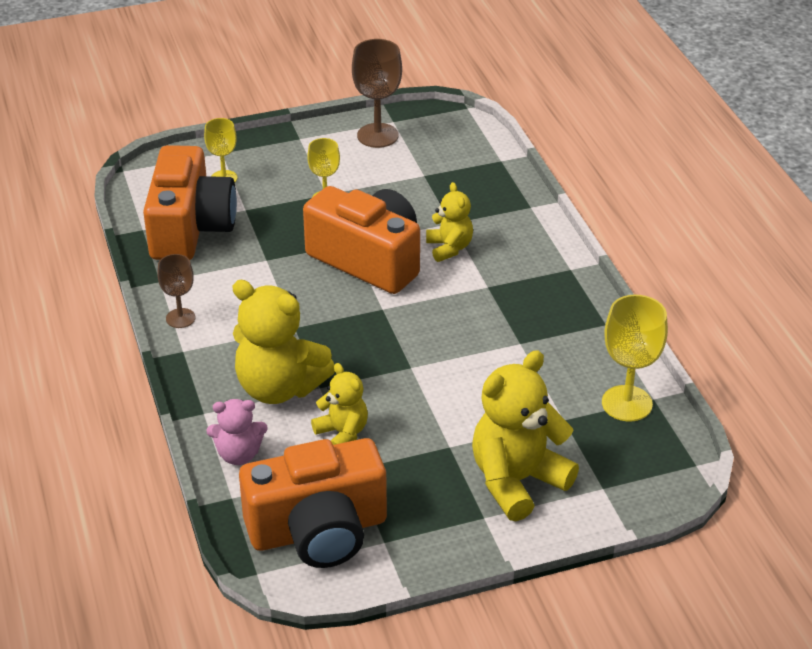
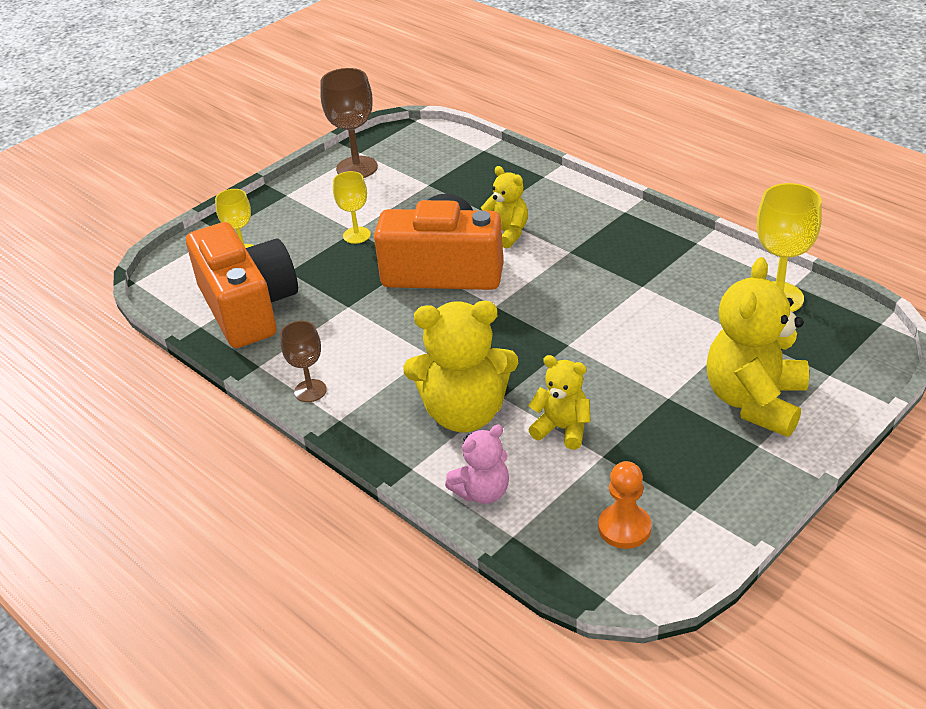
camera: 25 degrees left, 0 degrees up
(318, 530) = (624, 528): orange camera -> orange pawn

